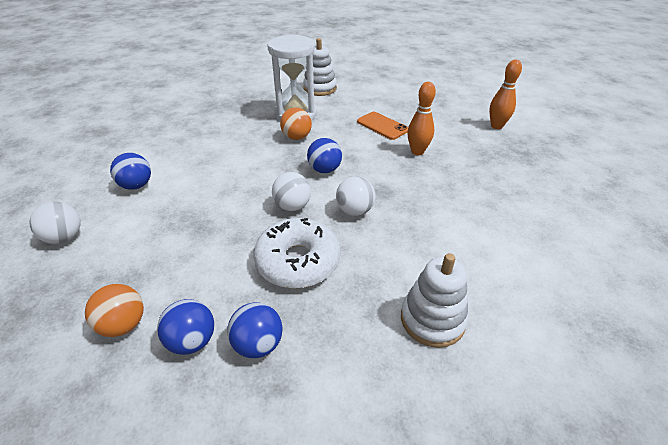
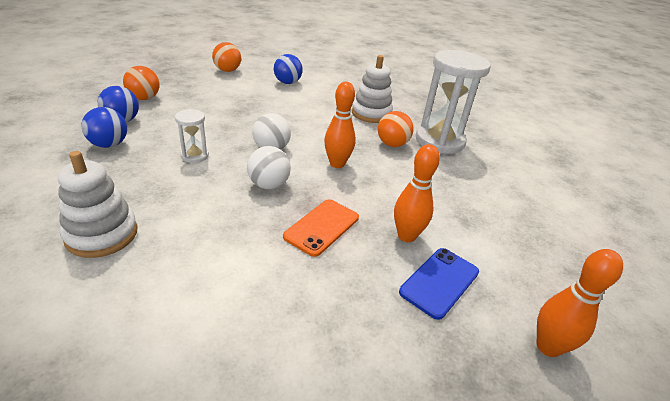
camera: 75 degrees right, 5 degrees down
(65, 237) = (227, 70): white ball -> orange ball
(298, 261) = (195, 156): white donut -> white hourglass
(320, 88) = (515, 154): white stacking toy -> white stacking toy (371, 114)
(324, 170) = (337, 164): blue ball -> orange bowling pin
(382, 126) = (455, 205): orange phone -> orange phone (322, 227)
(458, 147) = (439, 282): none -> blue phone

